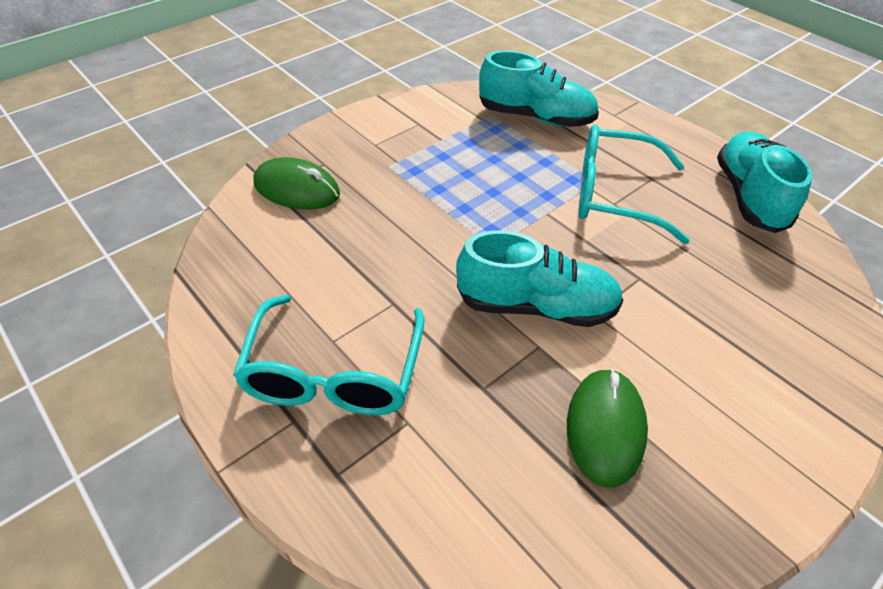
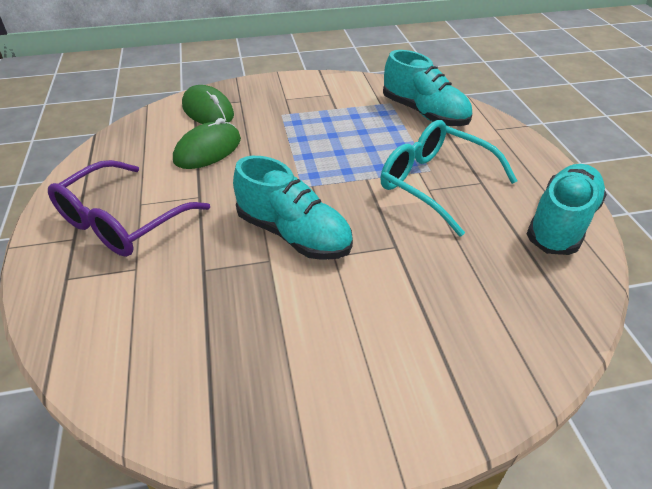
camera: 30 degrees right, 5 degrees down
(334, 374) = (121, 222): turquoise glasses -> purple glasses
(605, 428) = (261, 332): green mouse -> green mouse (208, 150)

